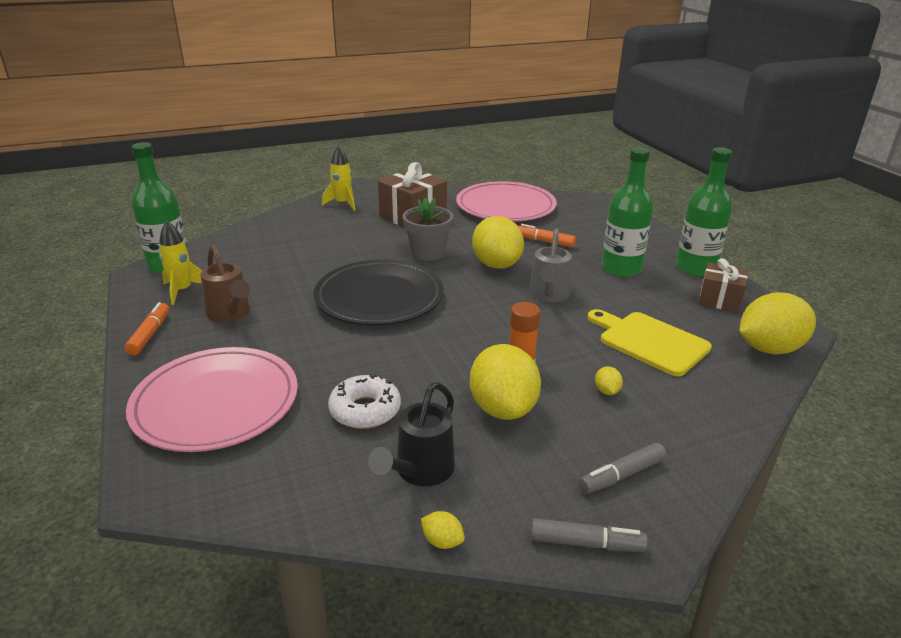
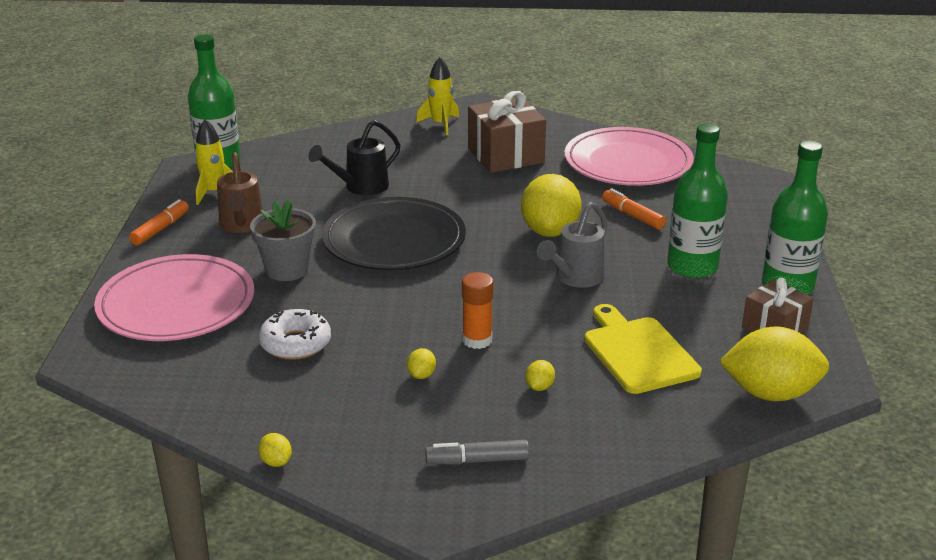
camera: 25 degrees right, 0 degrees up
(420, 471) = (302, 406): black watering can -> black watering can (361, 187)
(428, 253) = (485, 202): grey flower pot -> grey flower pot (287, 269)
(503, 408) = (421, 375): yellow lemon -> yellow lemon, size x0.40
(586, 543) = (392, 500): grey marker -> none

